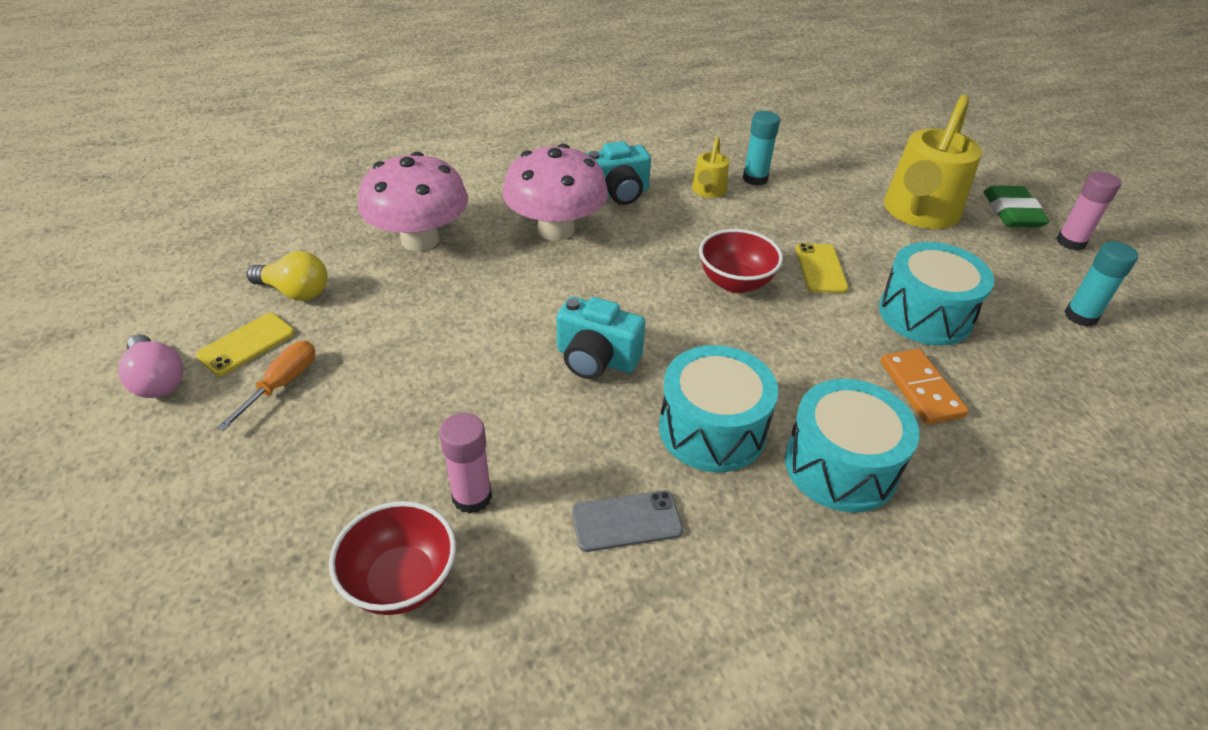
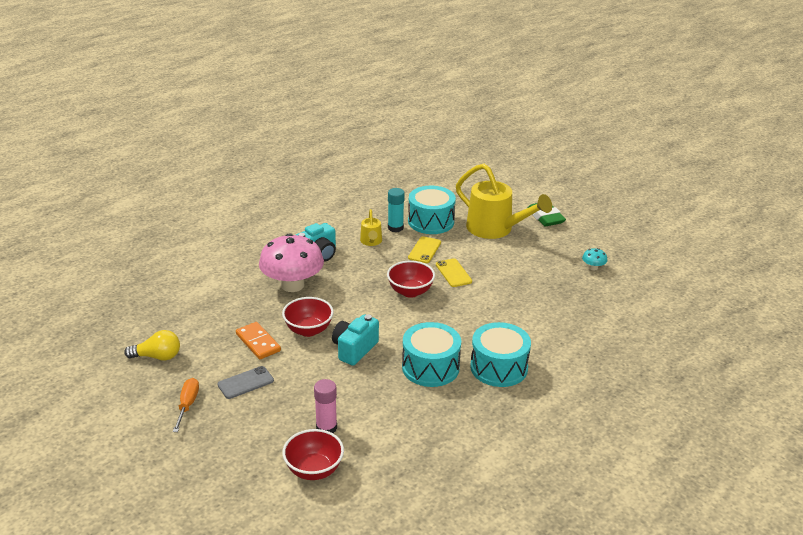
camera: 20 degrees left, 10 degrees down
(157, 380) = (112, 421): pink light bulb -> none
(246, 344) = (150, 391): yellow phone -> yellow phone (424, 250)
(420, 240) = (213, 310): pink mushroom -> none
(540, 306) = (308, 330): none -> red bowl
(596, 359) = (354, 349): turquoise camera -> turquoise camera turned 120 degrees clockwise
(626, 521) = (408, 417): grey phone -> grey phone (245, 383)
(918, 214) = (495, 229): yellow watering can -> yellow watering can turned 60 degrees counterclockwise
(920, 389) = (525, 323): orange domino -> orange domino (258, 342)
(925, 314) = (516, 285): turquoise drum -> turquoise drum (431, 221)
(1070, 242) = (580, 228): pink glue stick -> none
(1080, 316) = (593, 267): turquoise glue stick -> turquoise mushroom

